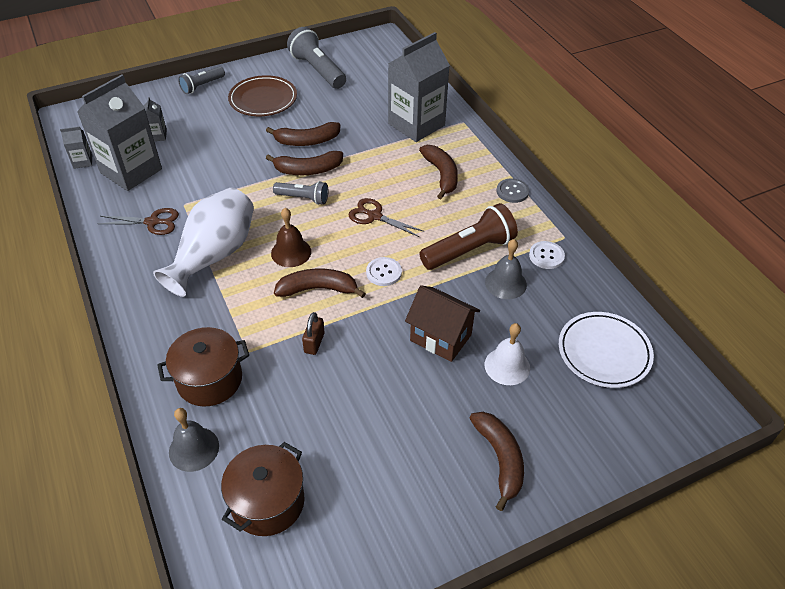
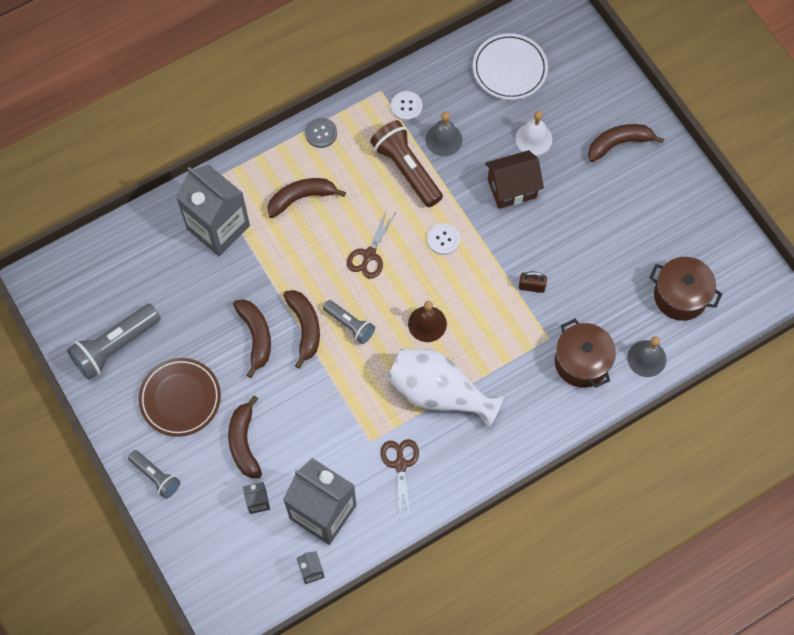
camera: 95 degrees left, 20 degrees up
(303, 198) = (350, 325): grey flashlight -> grey flashlight turned 120 degrees clockwise
(318, 289) = (470, 292): brown banana -> brown banana (244, 442)
(440, 338) = (512, 188): brown house -> brown house turned 45 degrees clockwise

